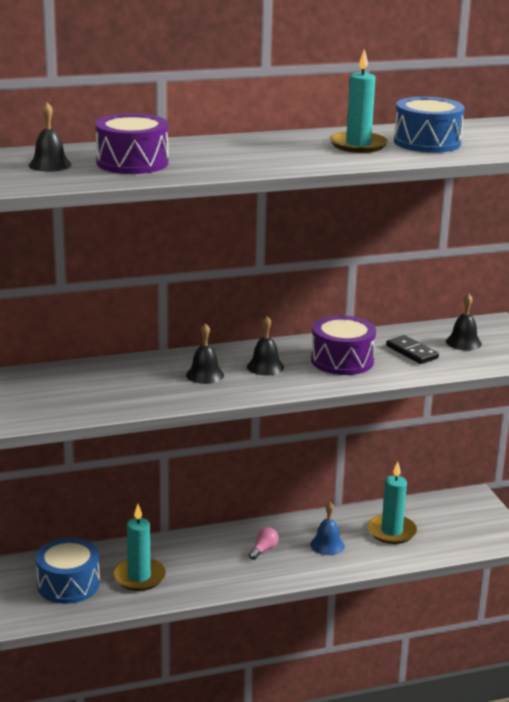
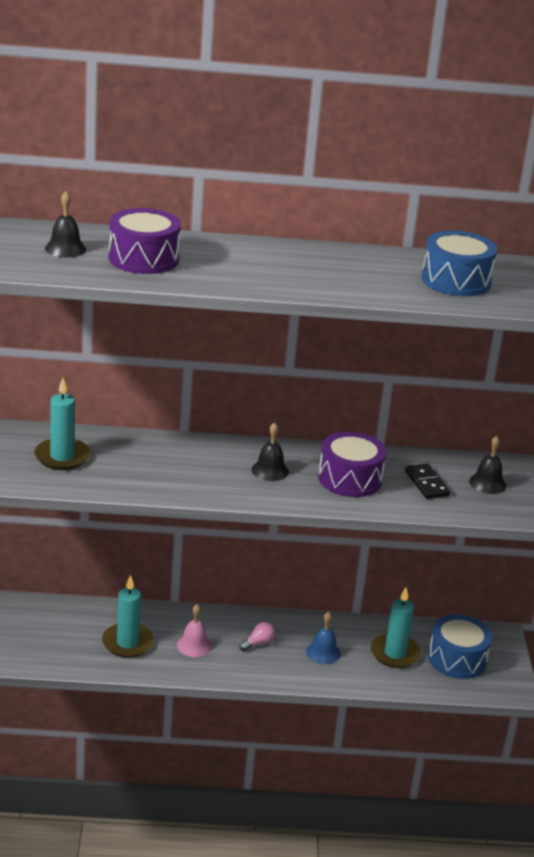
camera: 15 degrees right, 5 degrees up
(68, 584) = (60, 635): blue drum -> blue drum (457, 659)
(204, 565) = (194, 645): none -> pink bell
(205, 375) = (206, 467): black bell -> none
(358, 145) = (382, 273): turquoise candle -> turquoise candle (62, 457)

